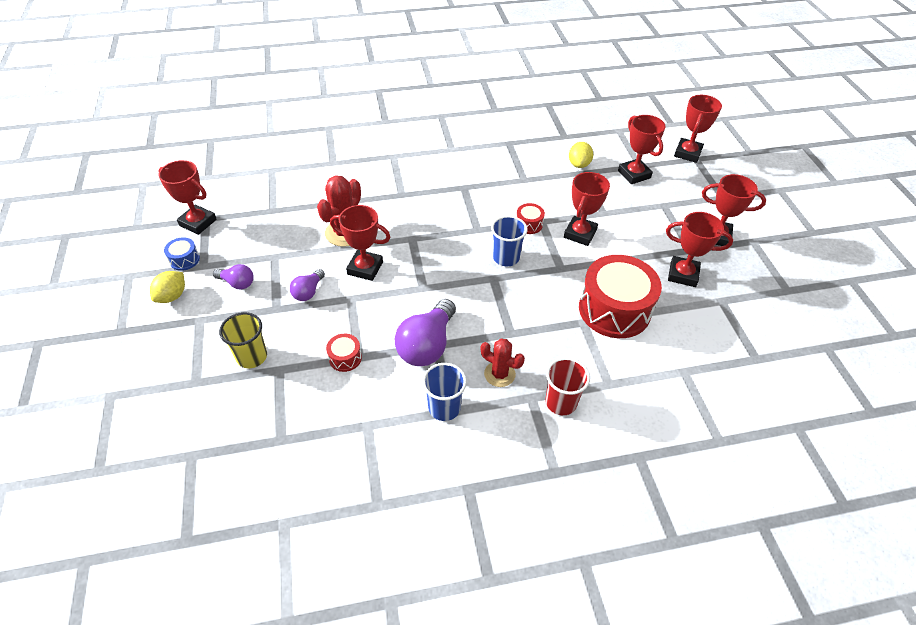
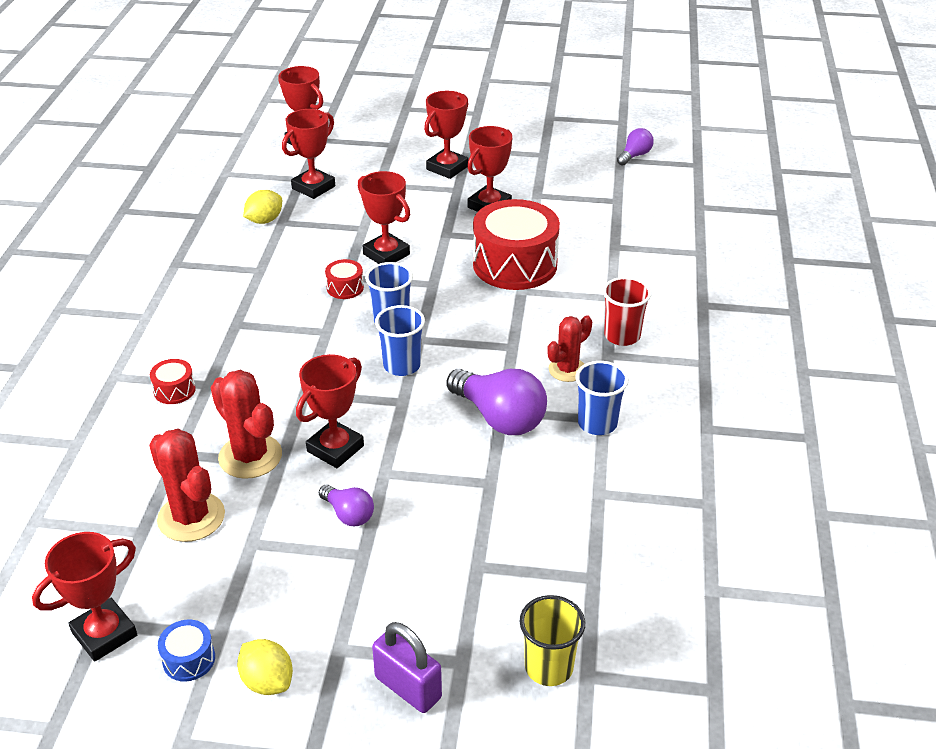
camera: 70 degrees left, 10 degrees down
(173, 360) = (408, 687): none -> purple padlock
(237, 283) = (284, 594): purple light bulb -> purple light bulb (634, 156)
(252, 357) = (442, 592): yellow cup -> yellow cup (549, 667)
(288, 225) = (191, 517): none -> red cactus
(345, 358) = (487, 495): red drum -> red drum (174, 390)
(460, 277) = (402, 365): none -> blue cup
(579, 164) = (264, 220): yellow lemon -> yellow lemon turned 75 degrees counterclockwise
(634, 174) = (313, 187): red trophy -> red trophy turned 45 degrees counterclockwise

